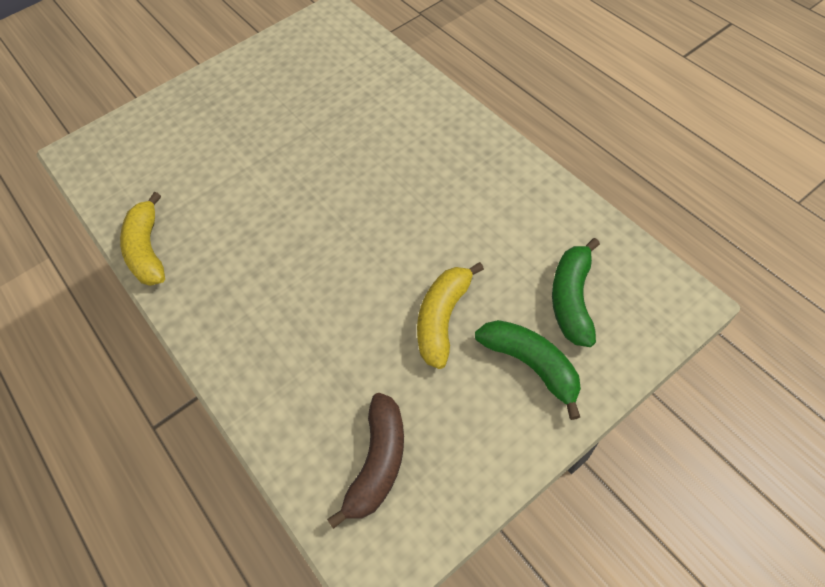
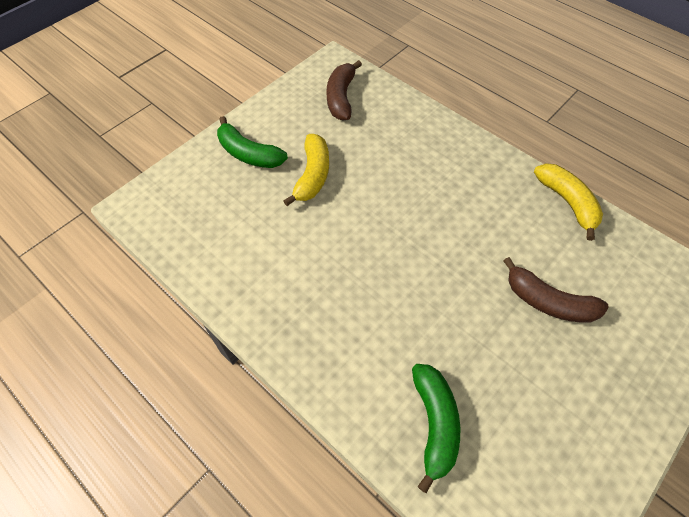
camera: 165 degrees right, 0 degrees up
(233, 156) = (548, 301): none -> brown banana
(572, 299) = (216, 198): green banana -> green banana (434, 424)

